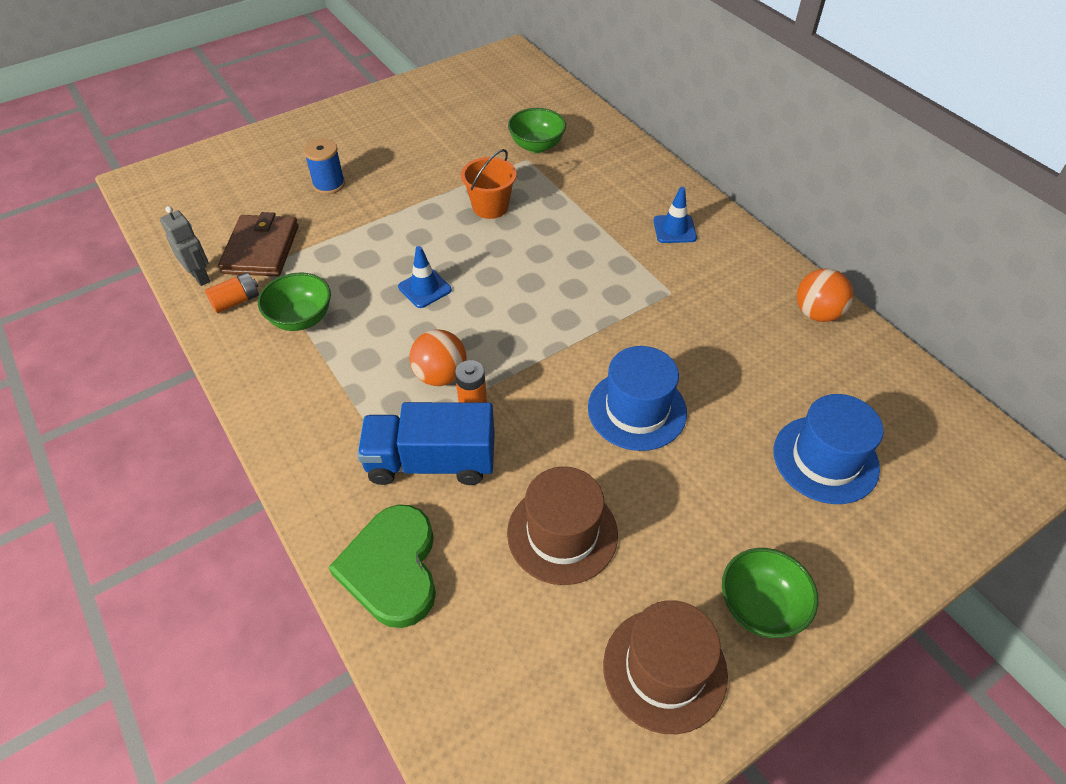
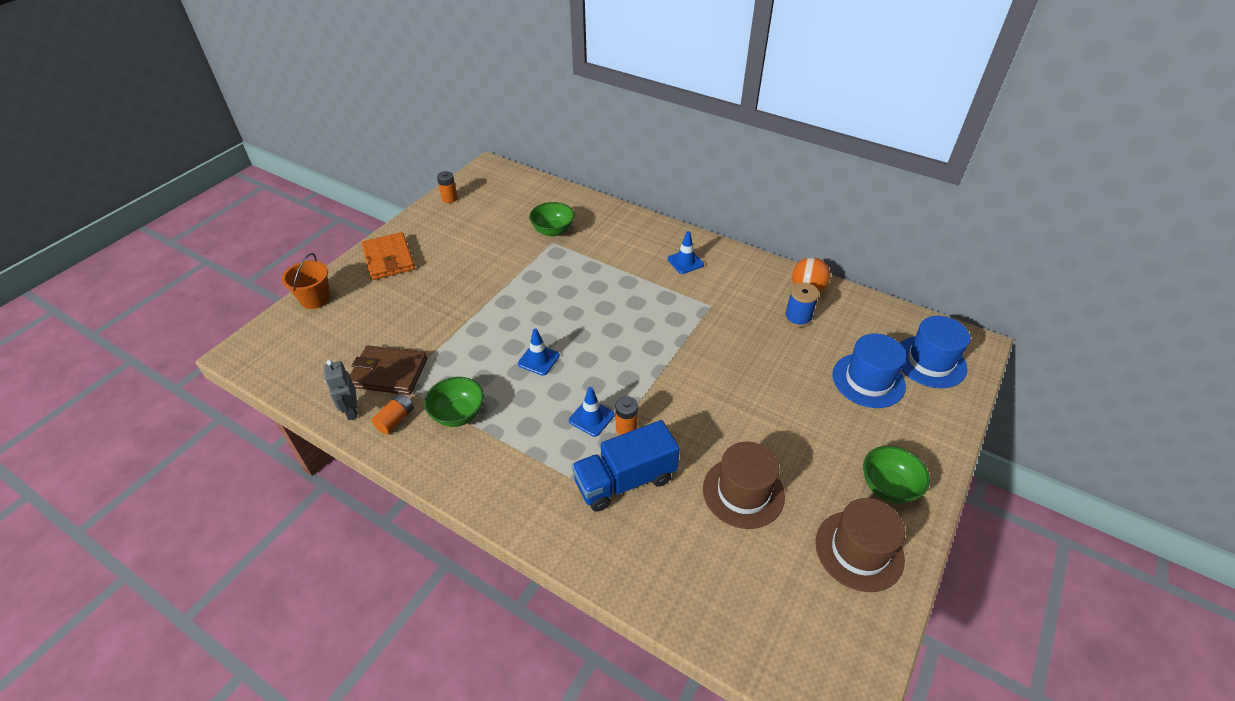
camera: 25 degrees left, 5 degrees down
(200, 276) = (351, 411): grey robot -> grey robot turned 135 degrees counterclockwise
(261, 249) = (389, 373): brown wallet -> brown wallet turned 60 degrees counterclockwise
(329, 184) = (411, 306): blue spool -> blue spool (797, 318)
(339, 126) = (389, 259): none -> orange wallet
(392, 568) = (646, 564): green heart -> none
(440, 375) = (591, 418): orange ball -> blue traffic cone
(444, 77) = (449, 198): none -> orange battery
(490, 207) = (548, 285): orange bucket -> orange bucket (315, 299)
(637, 410) = (738, 392): blue hat -> blue hat (930, 362)

